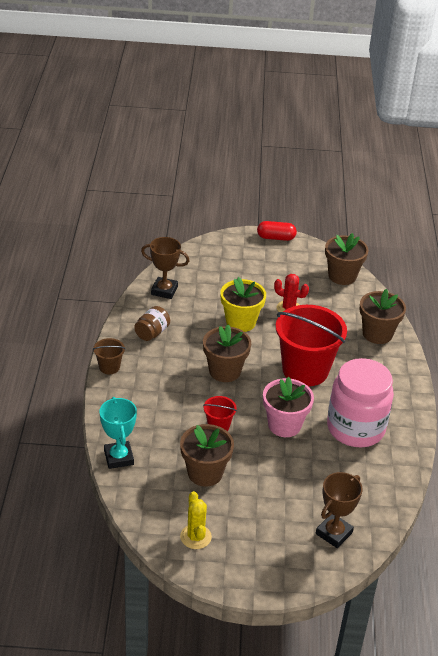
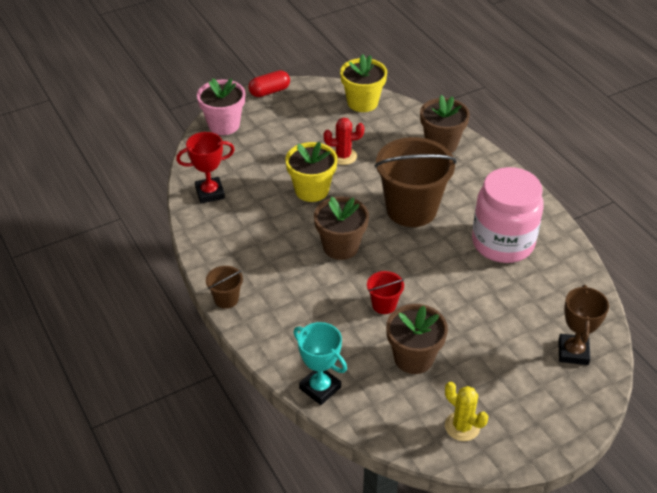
camera: 30 degrees left, 5 degrees up
(152, 333) = (237, 242): brown jar -> none
(164, 290) = (210, 193): brown trophy -> red trophy
(284, 425) = (441, 272): pink flower pot -> pink flower pot (224, 125)
(305, 370) = (411, 209): red bucket -> brown bucket
(342, 276) = (362, 102): brown flower pot -> yellow flower pot

